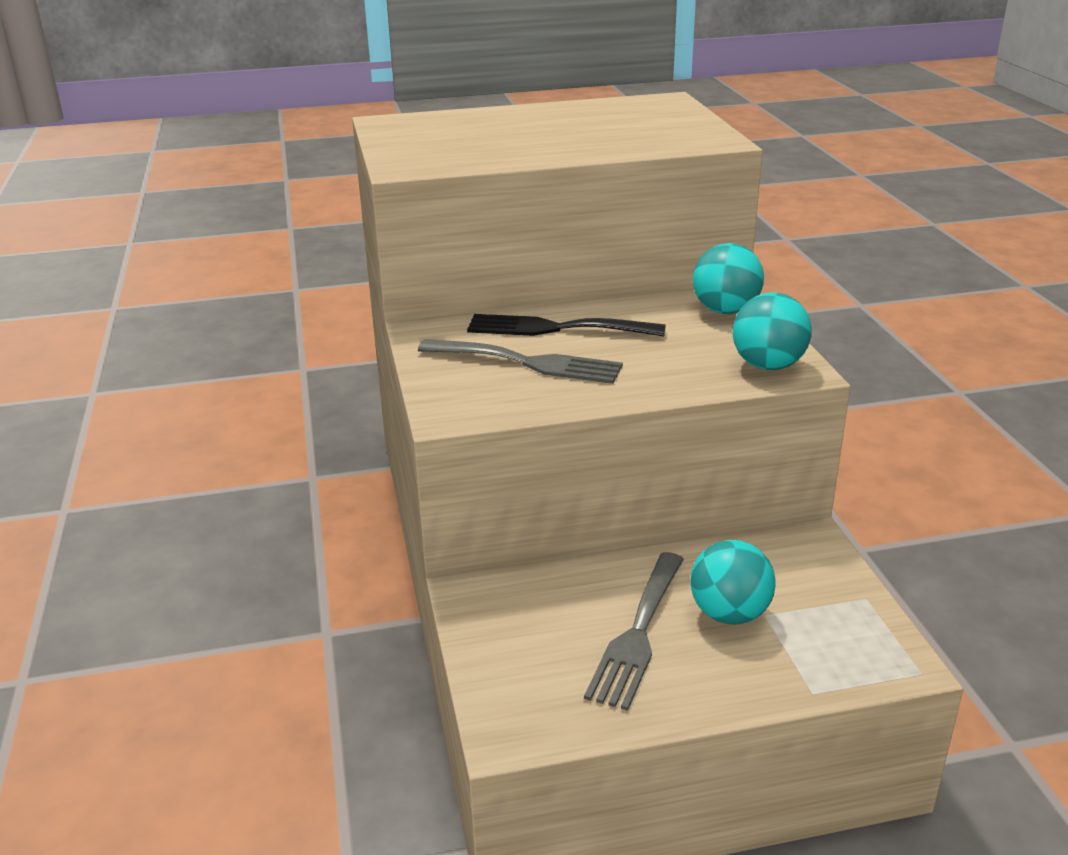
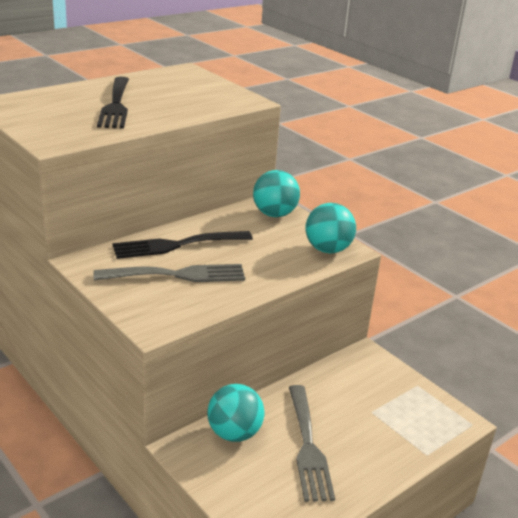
camera: 30 degrees left, 0 degrees up
(526, 133) = (116, 105): none -> black fork
(729, 614) = (352, 417): turquoise ball -> turquoise ball (234, 433)

